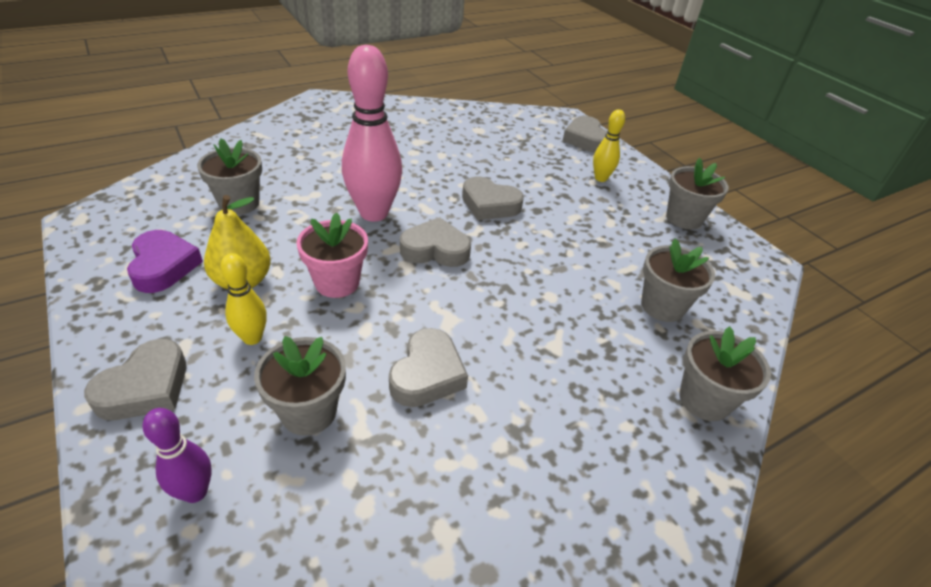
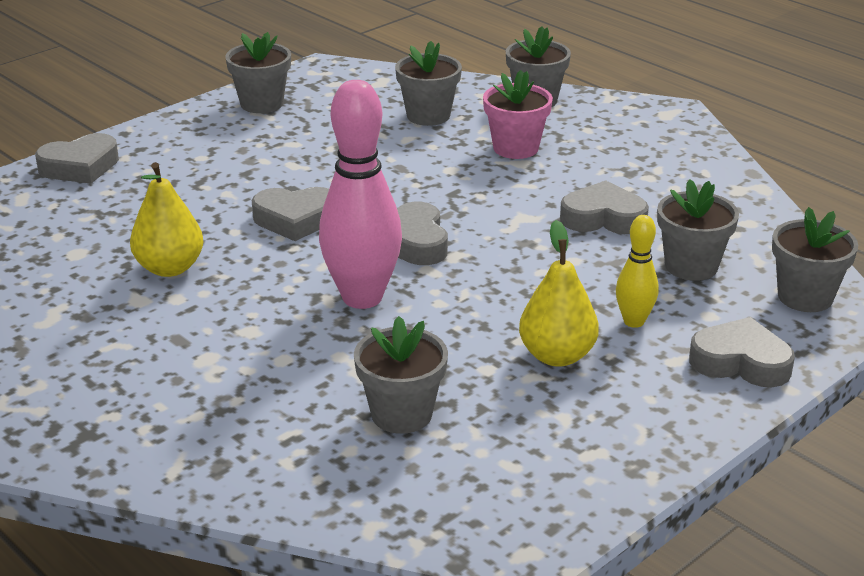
camera: 100 degrees left, 10 degrees down
(163, 266) = (572, 426): purple heart -> none
(195, 492) = (805, 297): purple bowling pin -> grey flower pot
(337, 282) = (515, 292): pink flower pot -> pink flower pot (515, 148)
(447, 153) = (170, 268): none -> yellow pear
(489, 204) = (296, 219): grey heart -> grey heart turned 75 degrees clockwise
(600, 178) = (191, 152): yellow bowling pin -> none

